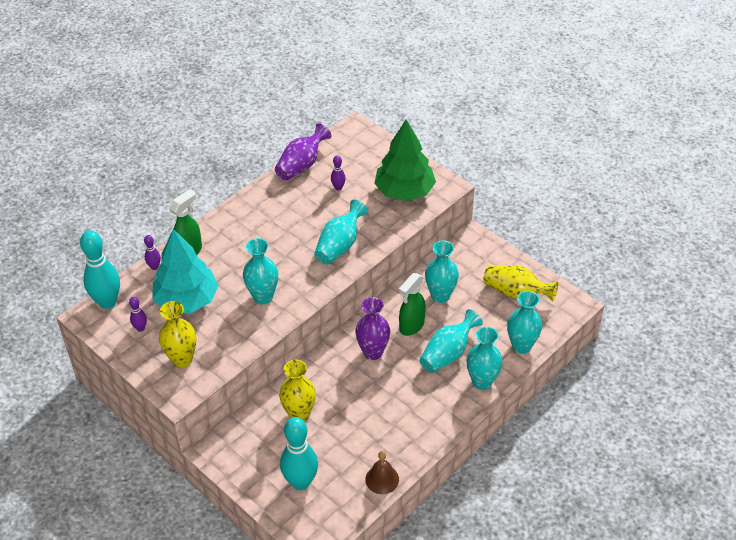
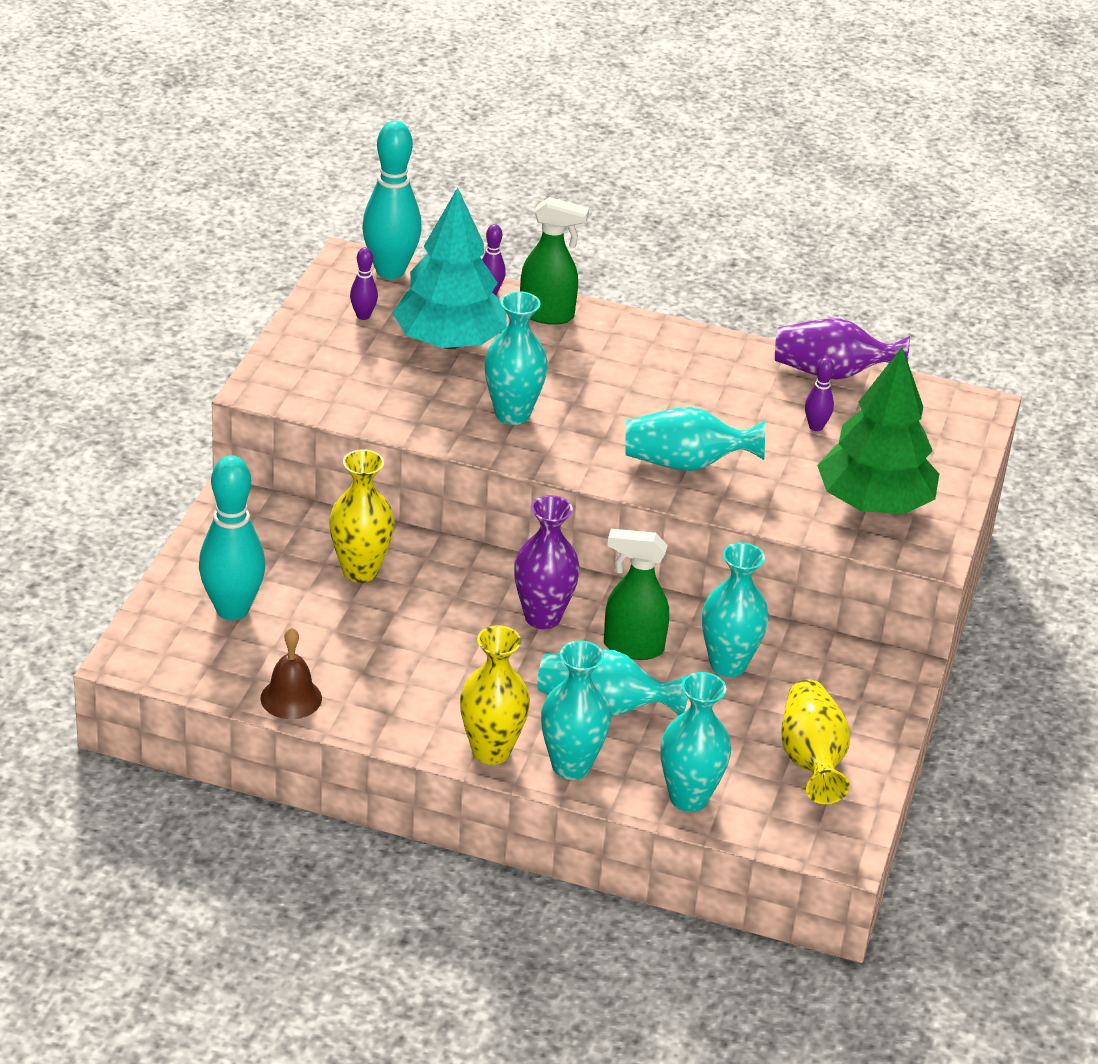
camera: 60 degrees right, 10 degrees down
(182, 359) = (332, 372): yellow vase -> yellow vase (491, 751)

